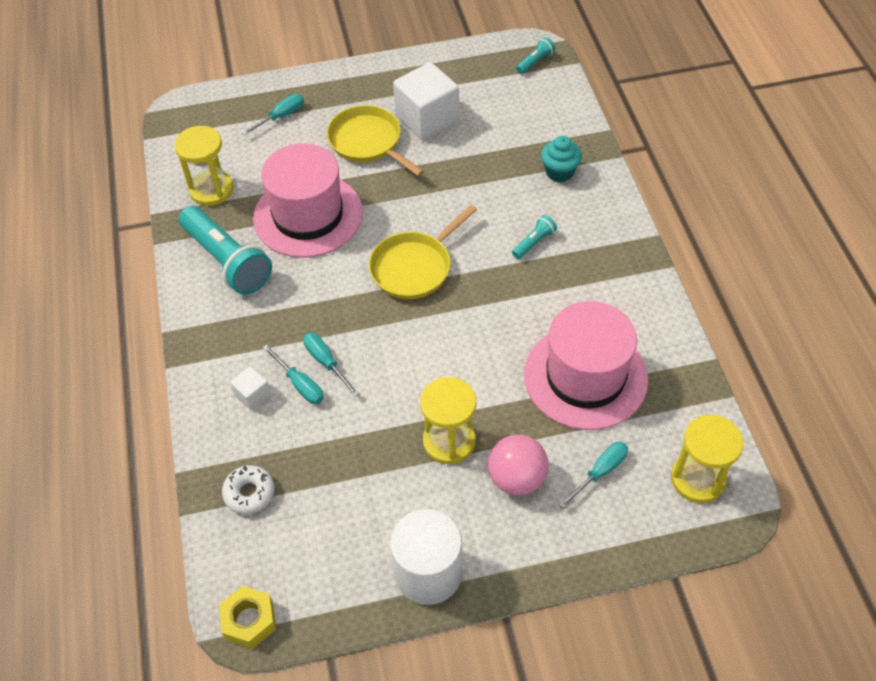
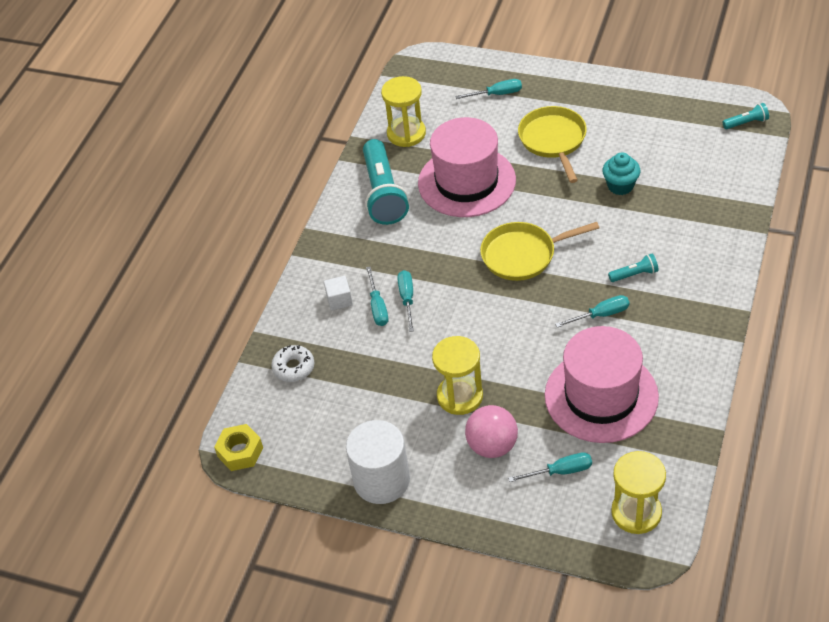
camera: 35 degrees right, 5 degrees down
(427, 119) = (615, 139): white cube -> none
(530, 295) = (601, 315): none -> turquoise screwdriver
(559, 172) = (699, 225): turquoise cupcake -> turquoise cupcake (620, 186)

